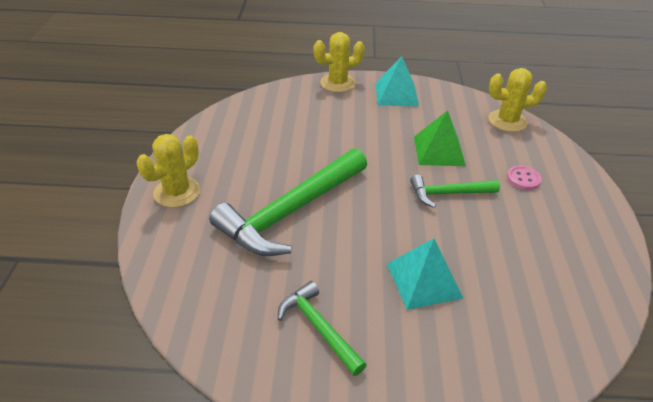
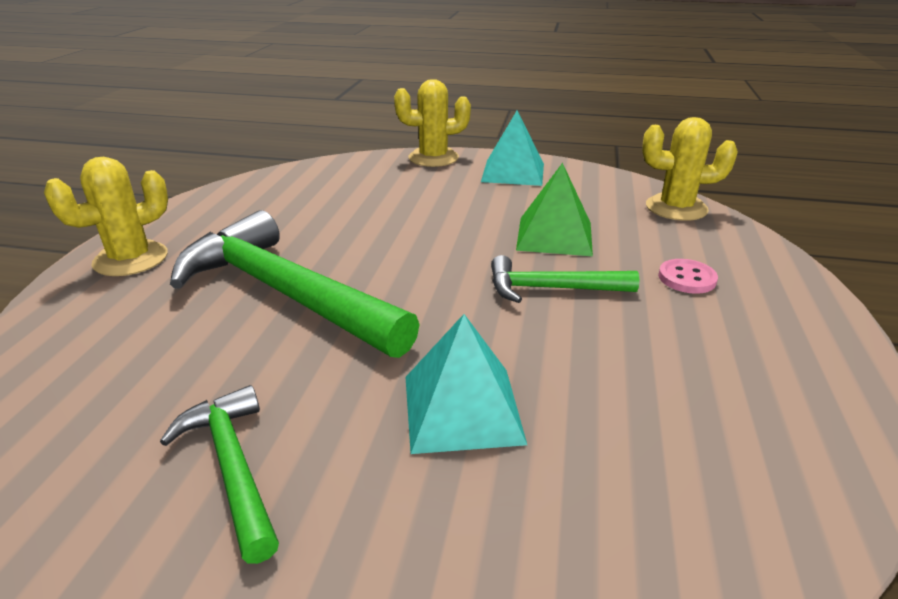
camera: 10 degrees right, 10 degrees down
(291, 211) = (285, 293): green hammer -> green hammer turned 75 degrees clockwise

